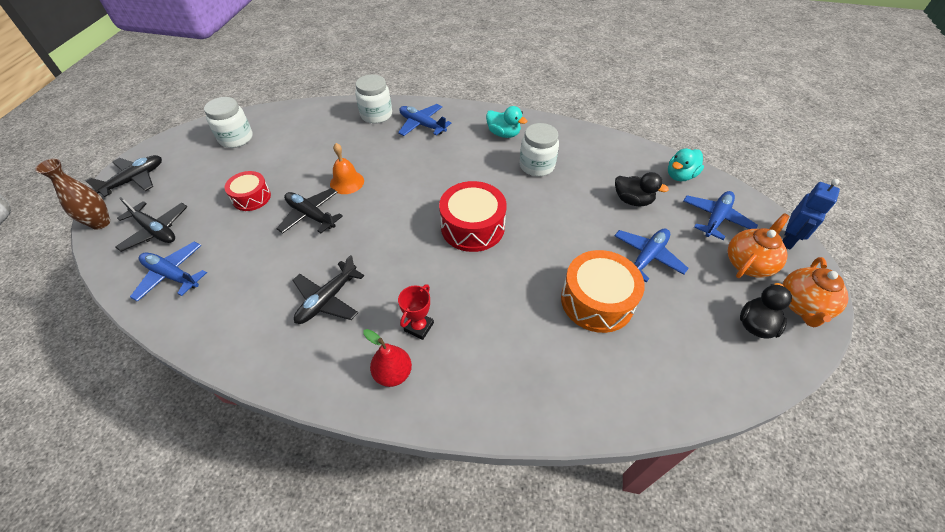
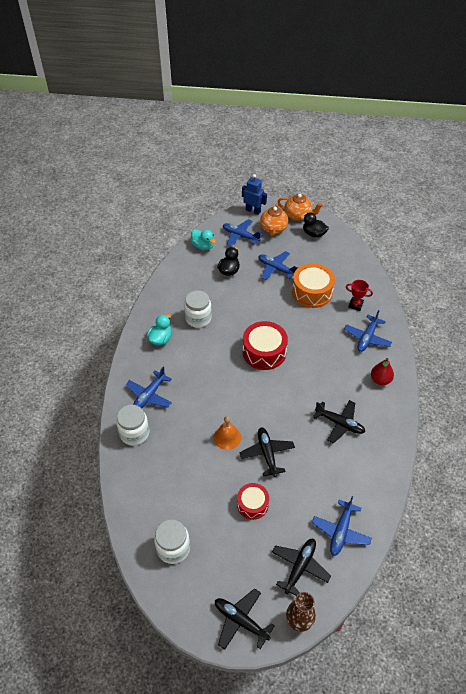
camera: 95 degrees left, 0 degrees up
(311, 215) = (267, 453): black plane -> black plane turned 135 degrees clockwise
(419, 327) = (348, 372): red trophy -> red trophy (355, 305)
(489, 371) = (367, 338): none -> blue plane
(748, 263) = (273, 229): orange teapot -> orange teapot turned 120 degrees counterclockwise

